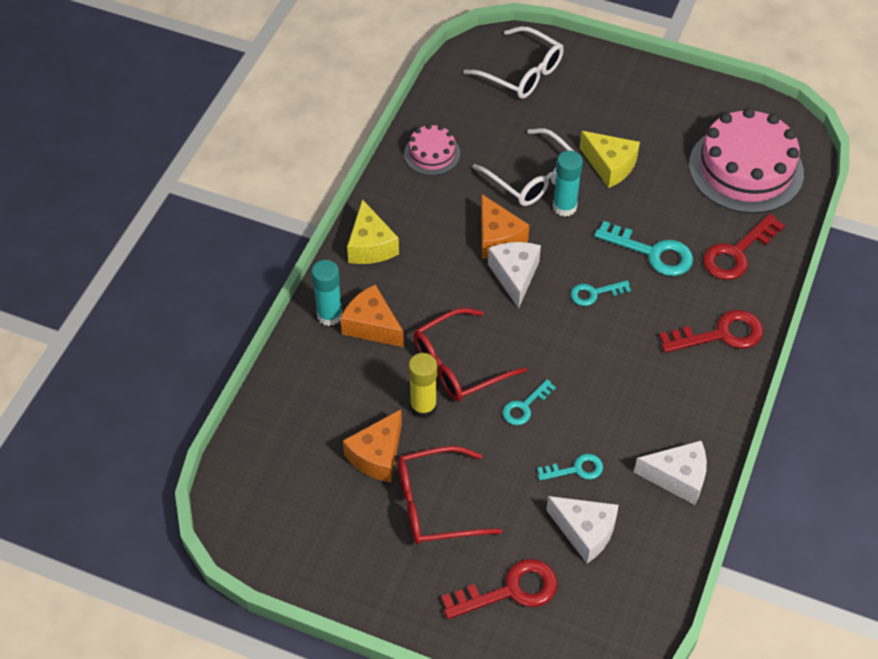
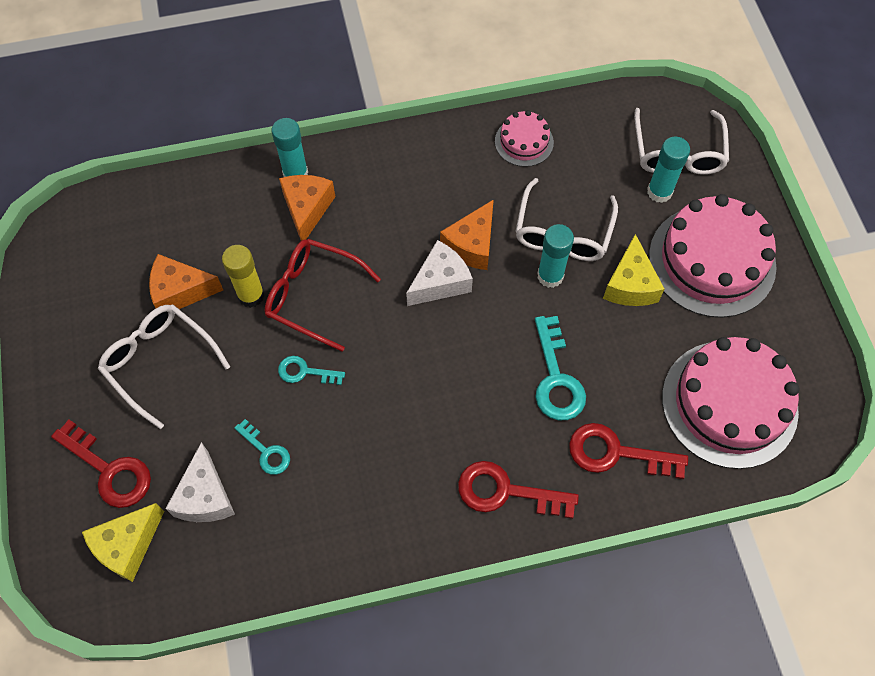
camera: 55 degrees right, 10 degrees up
(370, 246) = (388, 158): yellow cheese -> yellow cheese (127, 546)
(435, 504) = (159, 362): red glasses -> white glasses
(546, 103) = (659, 192): none -> turquoise glue stick
(594, 293) = (470, 356): turquoise key -> none
(628, 109) = (712, 261): none -> pink cake
(677, 477) = (314, 543): white cheese -> none
(720, 334) = (505, 491): red key -> red key turned 150 degrees clockwise

